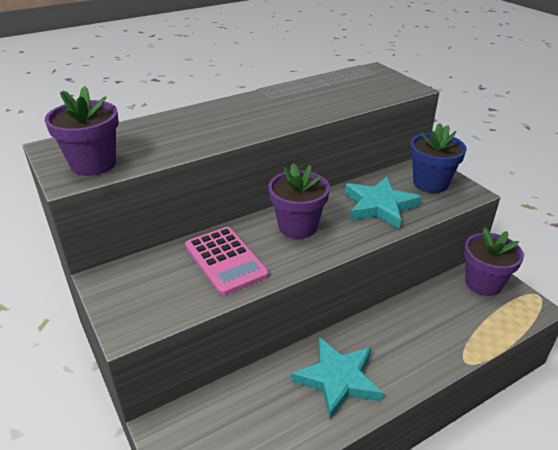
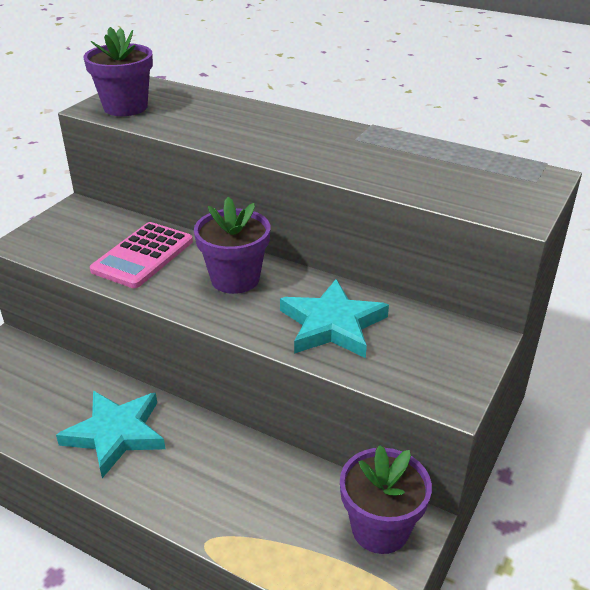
camera: 60 degrees right, 0 degrees up
(430, 183) = (434, 354): blue flower pot -> none

